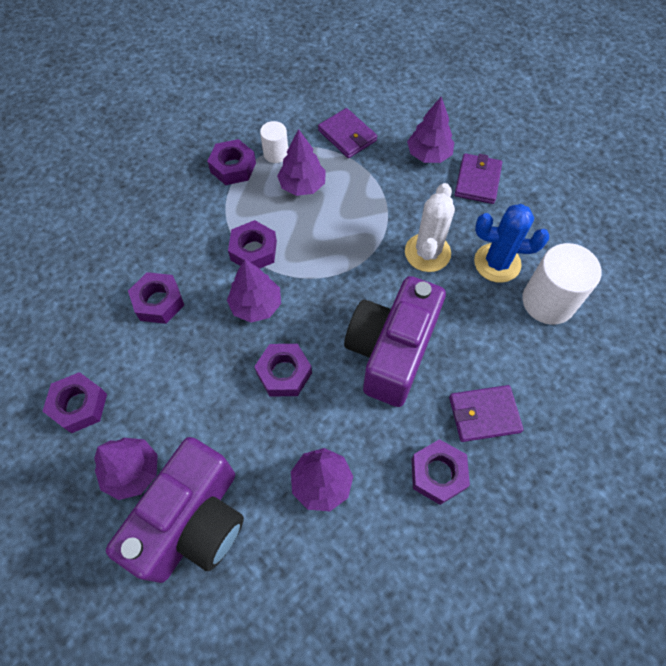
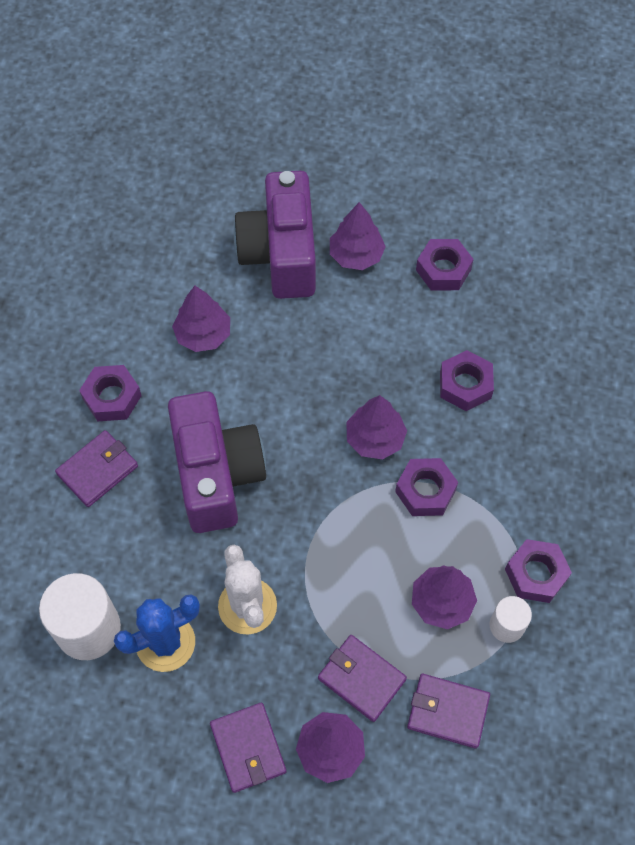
camera: 145 degrees right, 0 degrees up
(284, 373) = (299, 395): purple nut -> none
(384, 176) = (361, 679): none -> purple wallet

